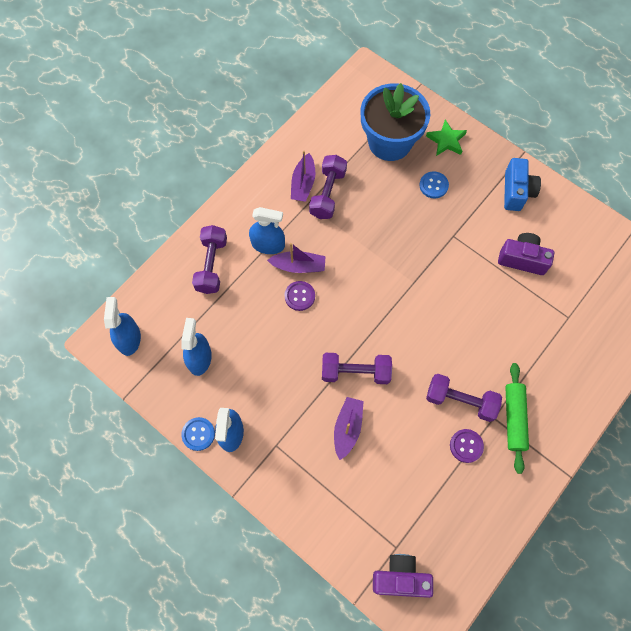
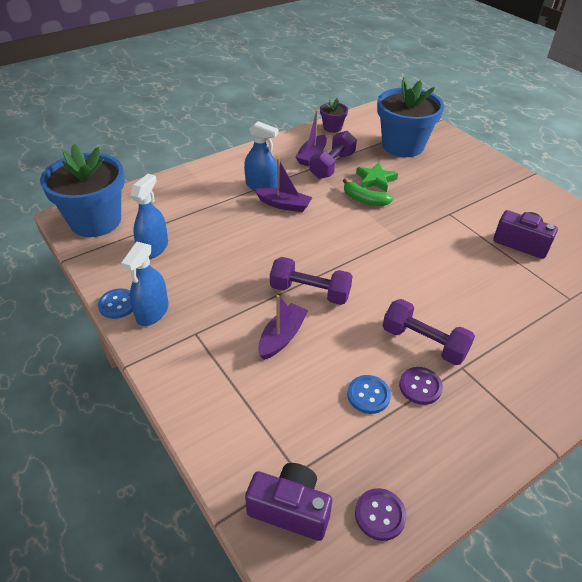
camera: 15 degrees right, 25 degrees down
(129, 339) = (95, 221): blue spray bottle -> blue flower pot
(212, 265) = (202, 189): purple dumbbell -> none
(299, 296) = (275, 225): purple button -> purple button (380, 515)
(311, 130) = (332, 128): none -> purple flower pot
(372, 238) = (364, 200): none -> green banana
(433, 185) = (437, 178): blue button -> blue button (368, 395)
(446, 140) = (458, 153): green star -> green star (375, 180)
(514, 419) = (487, 374): green rolling pin -> none
(516, 191) = (523, 196): blue camera -> none

